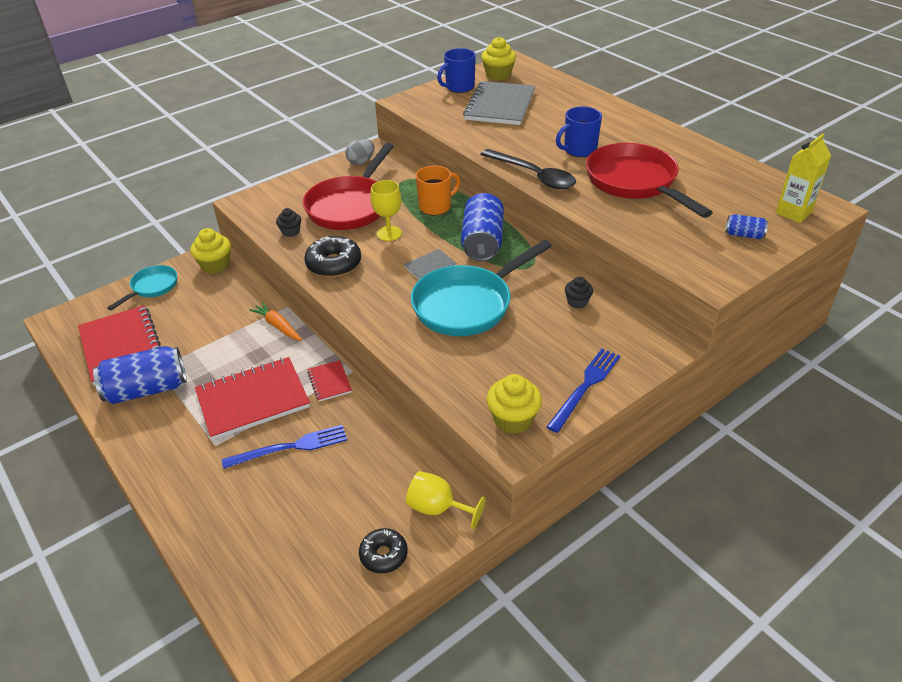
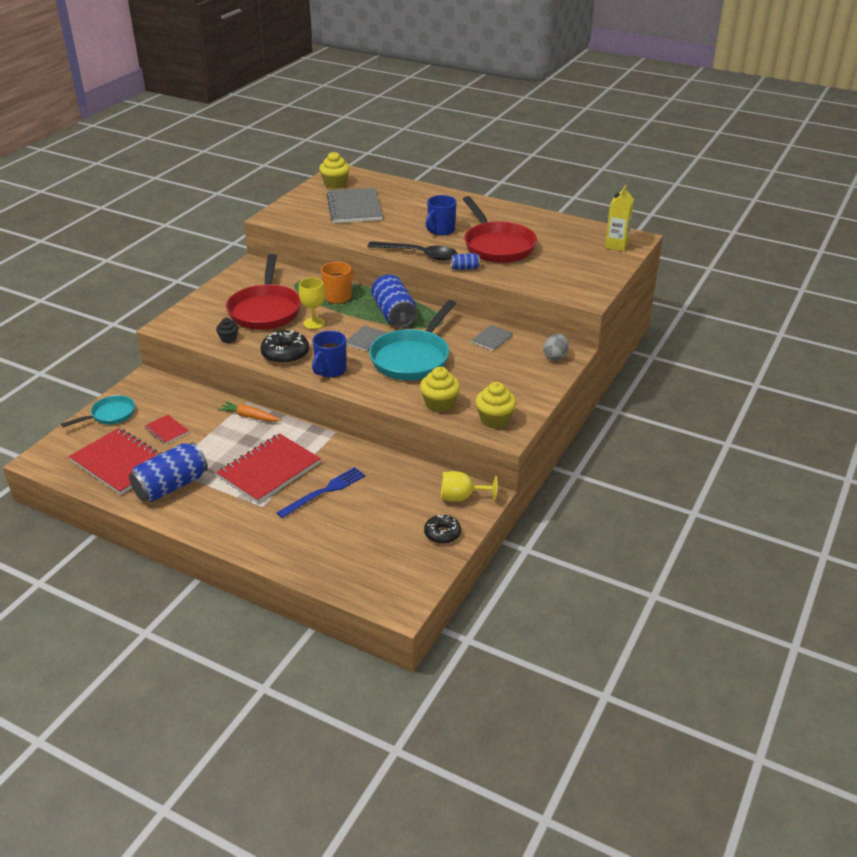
camera: 25 degrees left, 5 degrees down
(152, 287) = (110, 415): turquoise pan -> turquoise pan turned 45 degrees clockwise
(215, 265) = (156, 386): yellow cupcake -> yellow cupcake (439, 404)
(329, 382) = (323, 443): red notebook -> red notebook (166, 430)
(361, 162) = (248, 275): grey egg -> grey egg (555, 357)
(459, 87) = (309, 199): blue mug -> blue mug (330, 370)
(577, 302) = (492, 339): black cupcake -> grey notebook
(585, 387) = (531, 389): blue fork -> none
(635, 183) = (497, 246): red pan -> red pan turned 150 degrees counterclockwise
(744, 235) = (592, 266): blue can -> blue can (465, 268)

